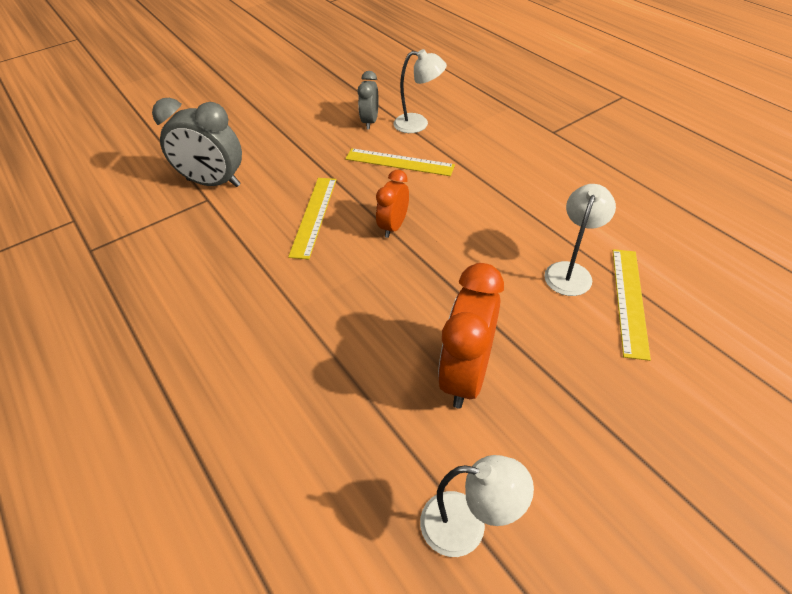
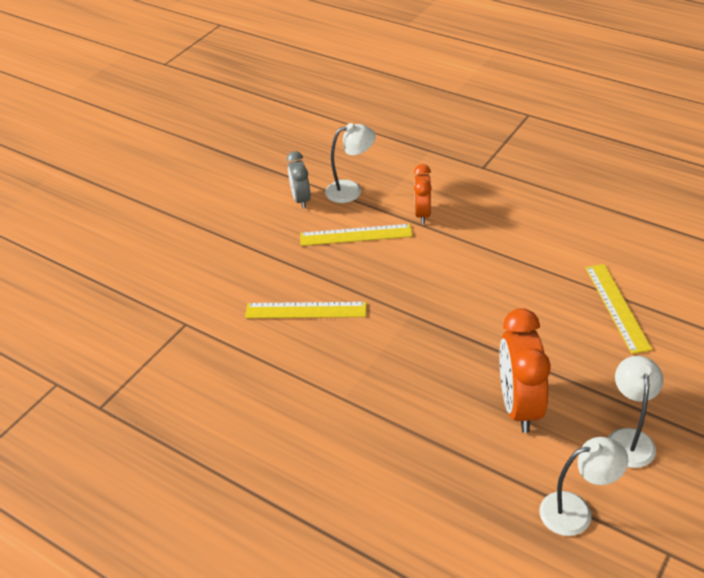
camera: 20 degrees left, 5 degrees down
(213, 183) = (181, 305): grey clock -> none
(314, 216) = (306, 310): yellow ruler -> yellow ruler turned 75 degrees counterclockwise
(393, 226) = (387, 299): orange clock -> orange clock (422, 214)
(570, 271) = (560, 296): white lamp -> white lamp (629, 439)

